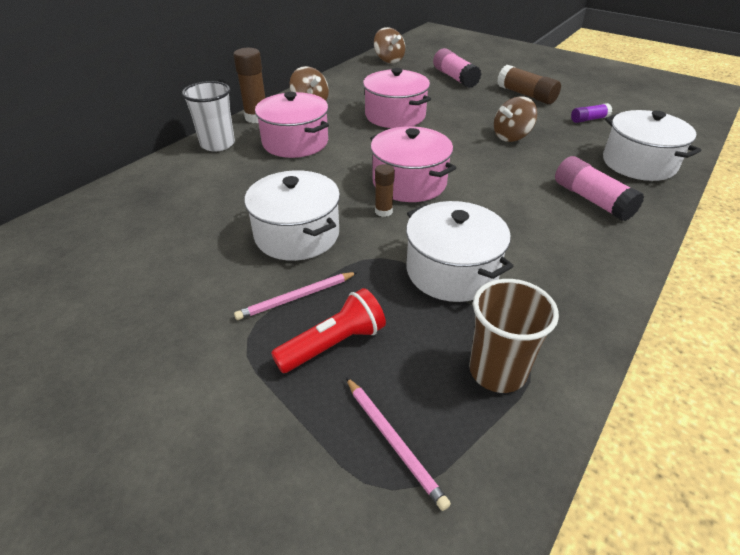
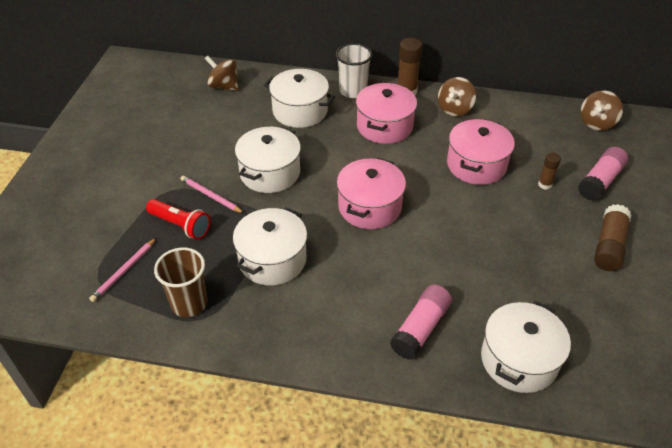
camera: 65 degrees right, 5 degrees up
(209, 185) = (300, 111): none -> white pot
(383, 211) = (322, 205): brown glue stick -> brown glue stick (545, 184)
(511, 136) = (499, 252): brown spinning top -> brown spinning top (224, 86)
(589, 119) = (592, 308): purple glue stick -> none

